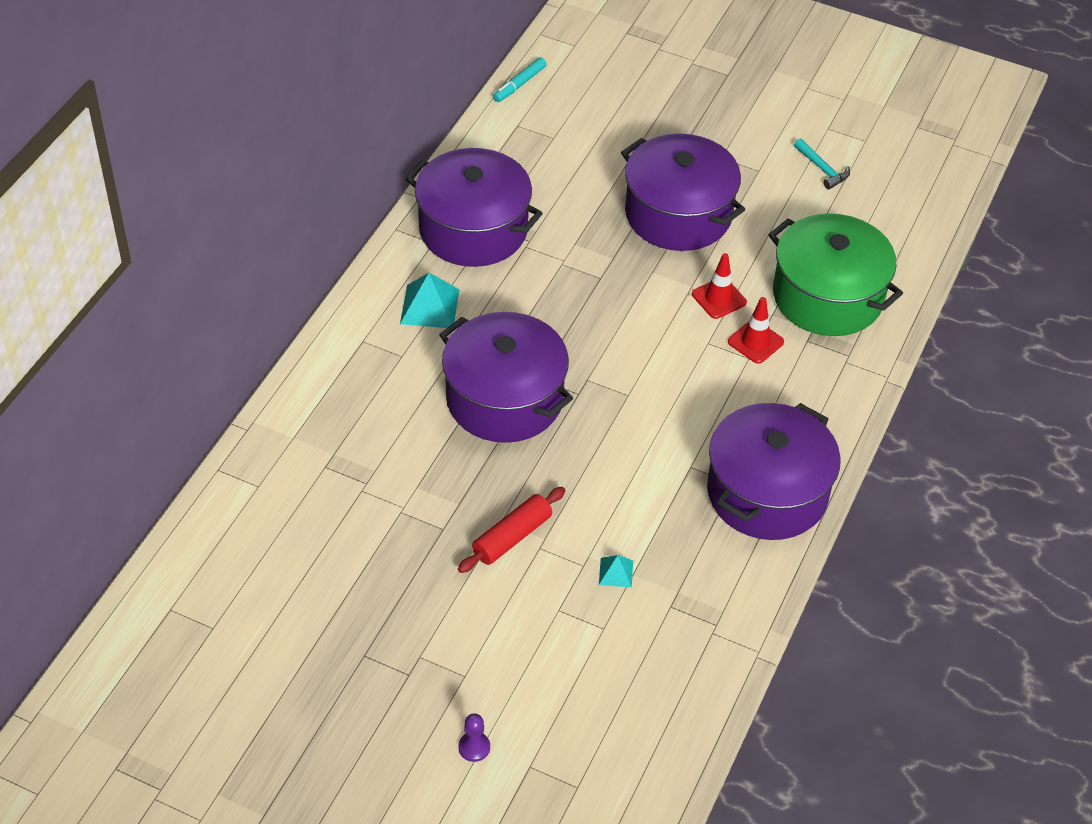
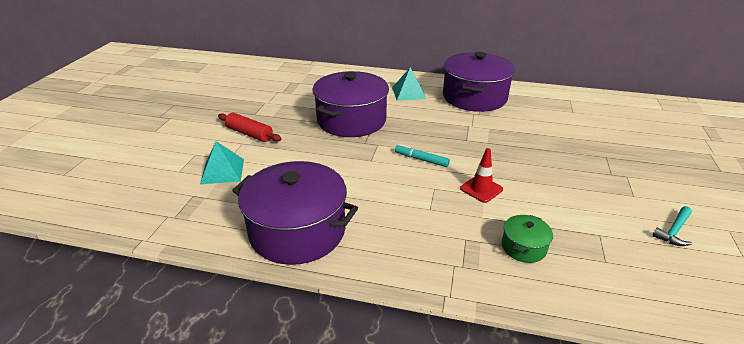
camera: 80 degrees right, 15 degrees down
(474, 747) = (106, 139): purple pawn -> none
(519, 84) = (605, 97): turquoise marker -> turquoise marker (421, 159)
(616, 572) = (222, 171): turquoise pyramid -> turquoise pyramid, size x1.81
(678, 214) = (550, 163): purple pot -> none
(755, 342) = (448, 211): red traffic cone -> none
(827, 296) = (523, 247): green pot -> green pot, size x0.44

